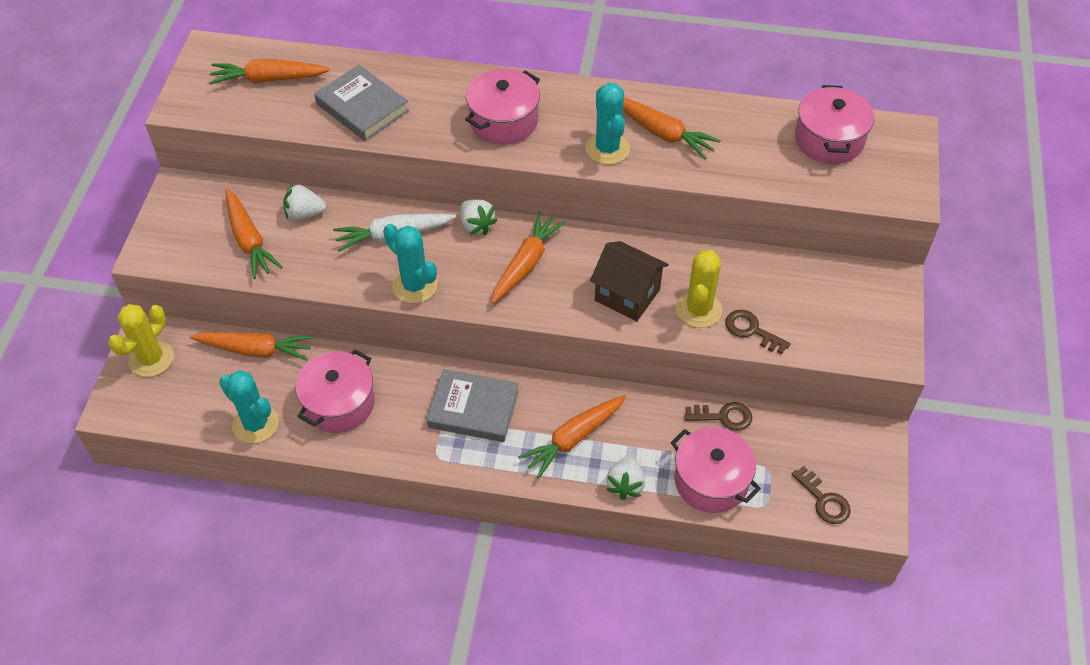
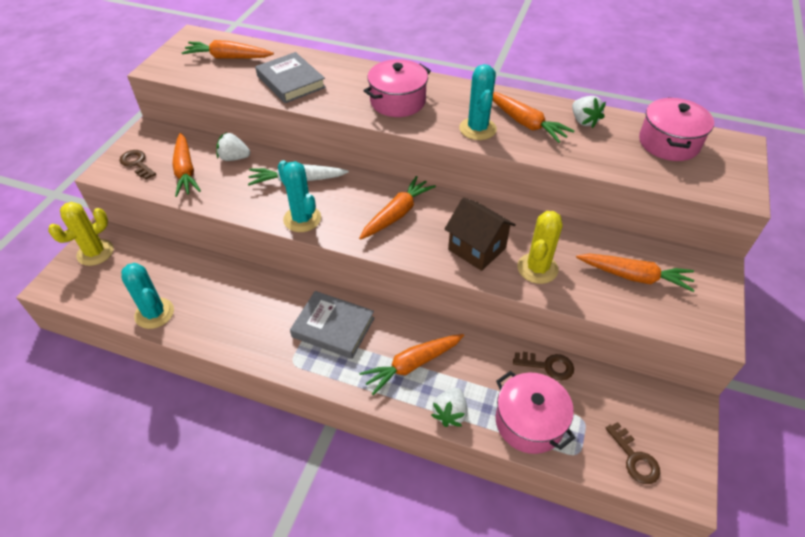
camera: 10 degrees right, 5 degrees down
(256, 350) = (176, 257): orange carrot -> orange carrot (634, 276)
(339, 403) = (226, 307): pink pot -> none
(476, 225) = (364, 181): white strawberry -> white strawberry (584, 121)
(751, 330) = (583, 292): brown key -> brown key (137, 163)

